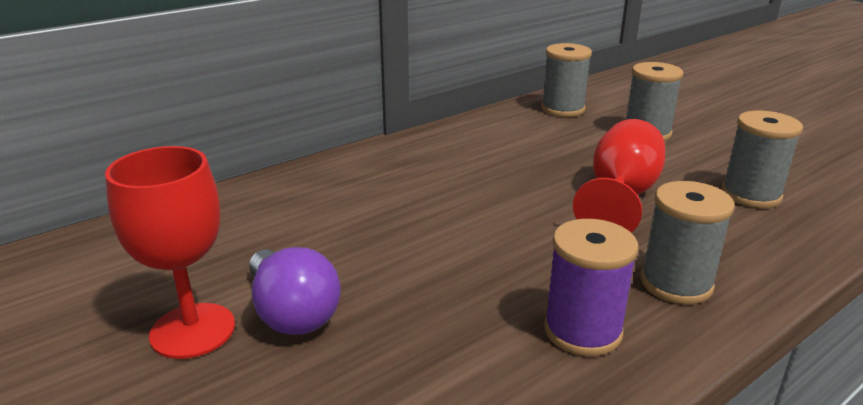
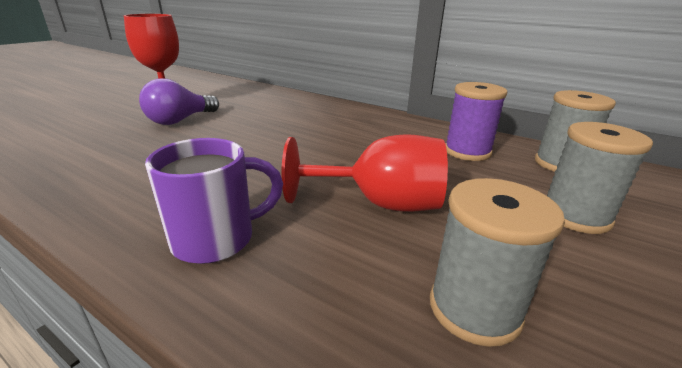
camera: 70 degrees right, 0 degrees up
(582, 331) = (147, 196): purple spool -> purple spool (467, 152)
(676, 283) = (217, 239): grey spool -> purple mug

